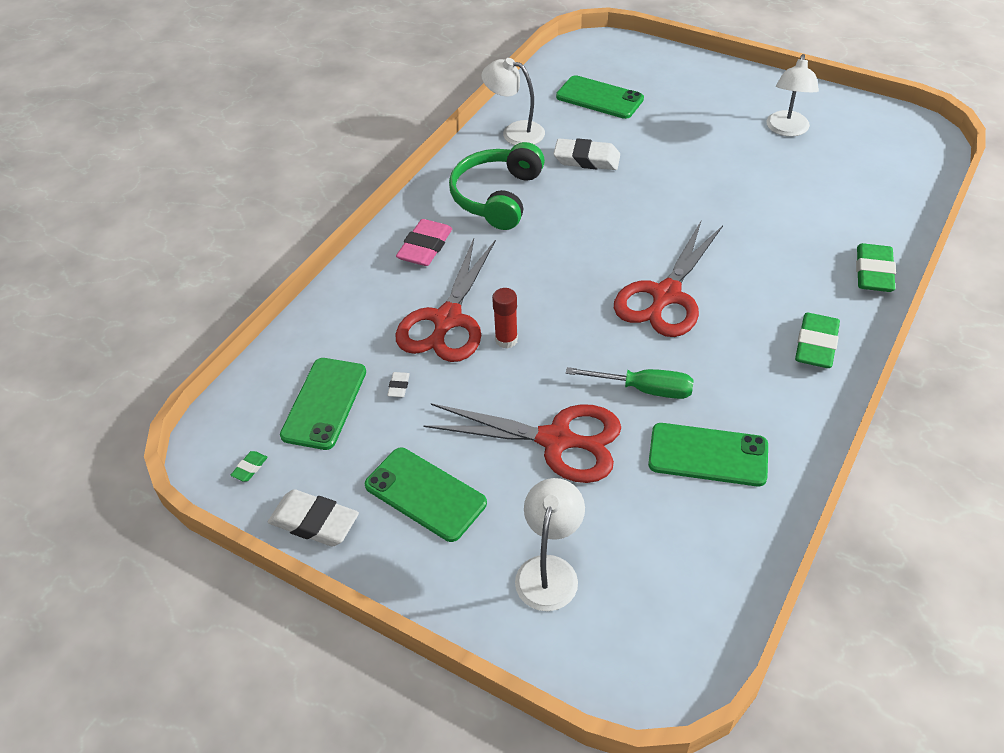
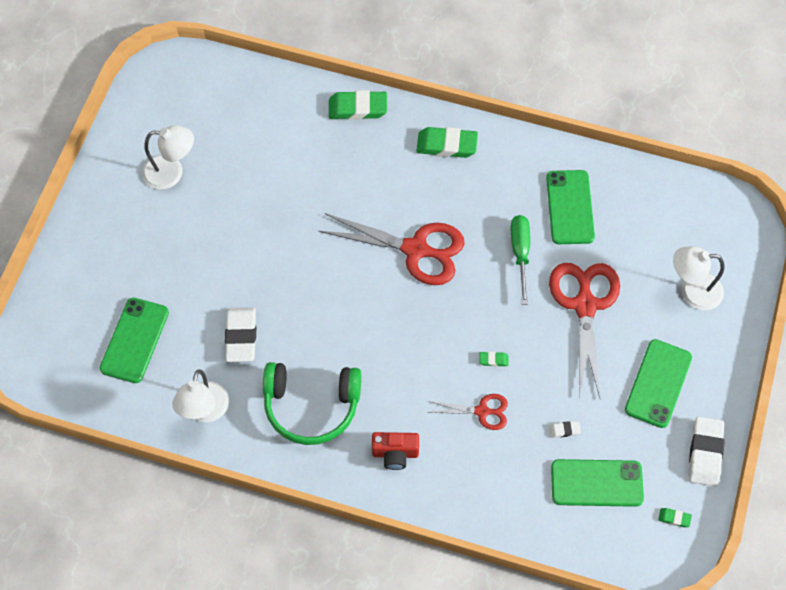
camera: 105 degrees left, 15 degrees up
(425, 247) = (395, 453): pink eraser -> red camera
(447, 320) = (482, 411): red scissors -> red scissors, size x0.52
(506, 340) = (493, 360): red glue stick -> green eraser

